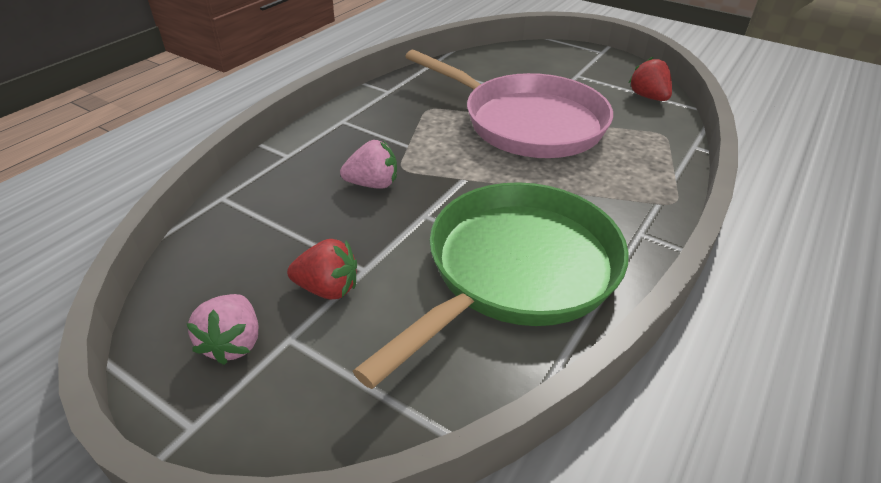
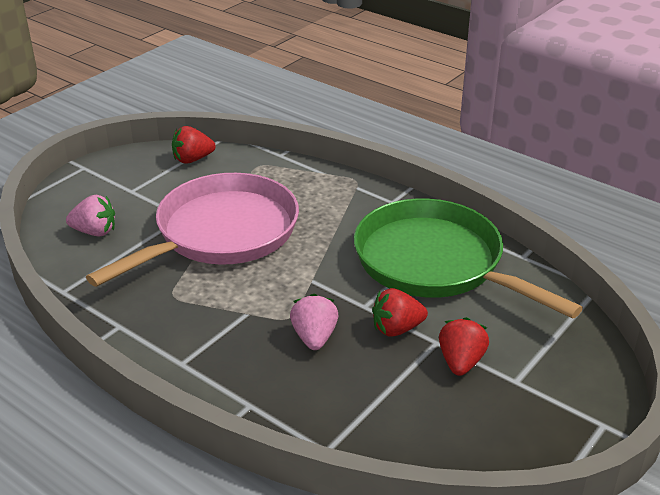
camera: 85 degrees left, 5 degrees down
(233, 343) = (525, 412): pink strawberry -> pink strawberry (95, 232)
(386, 238) = (396, 329): none -> red strawberry

